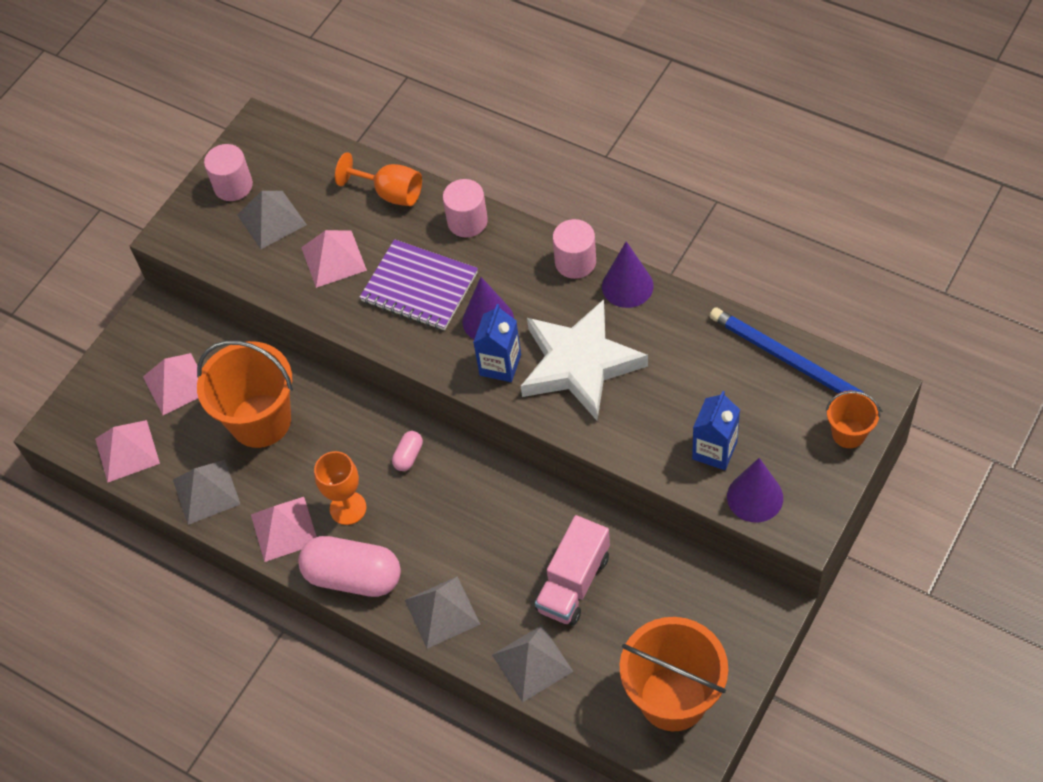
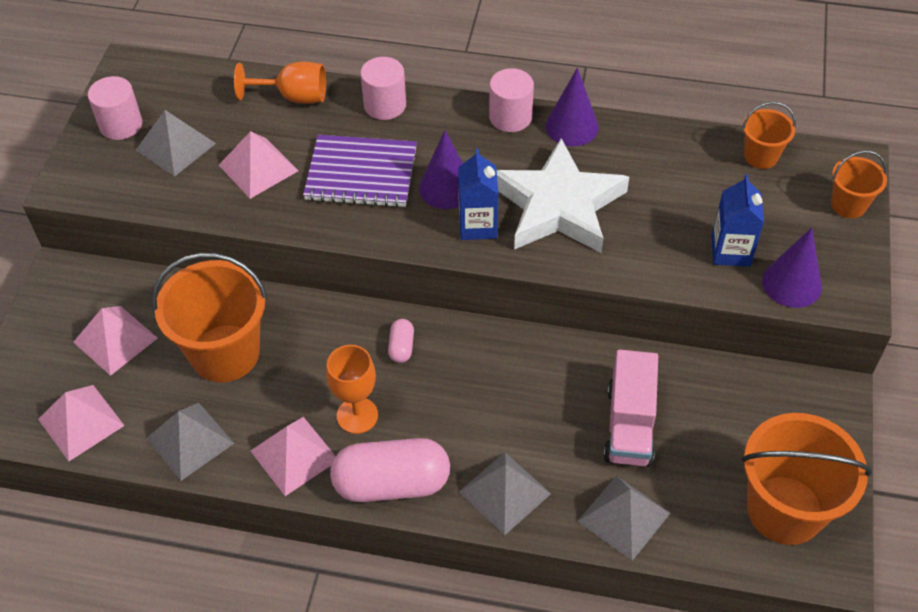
camera: 25 degrees left, 5 degrees down
(790, 362) = (761, 156): blue pencil -> orange bucket

